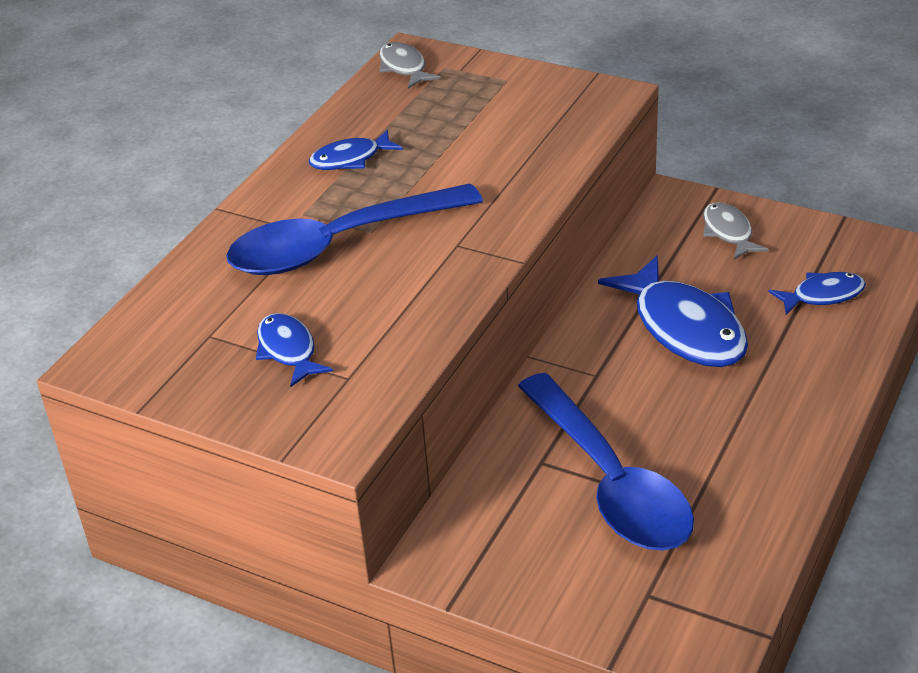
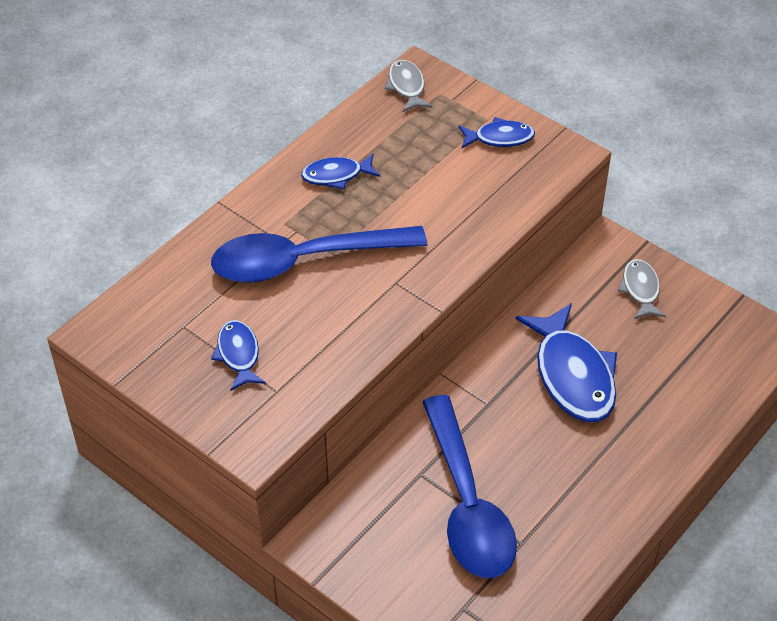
camera: 10 degrees right, 10 degrees up
(822, 295) = (695, 370): blue fish -> blue fish (499, 138)

